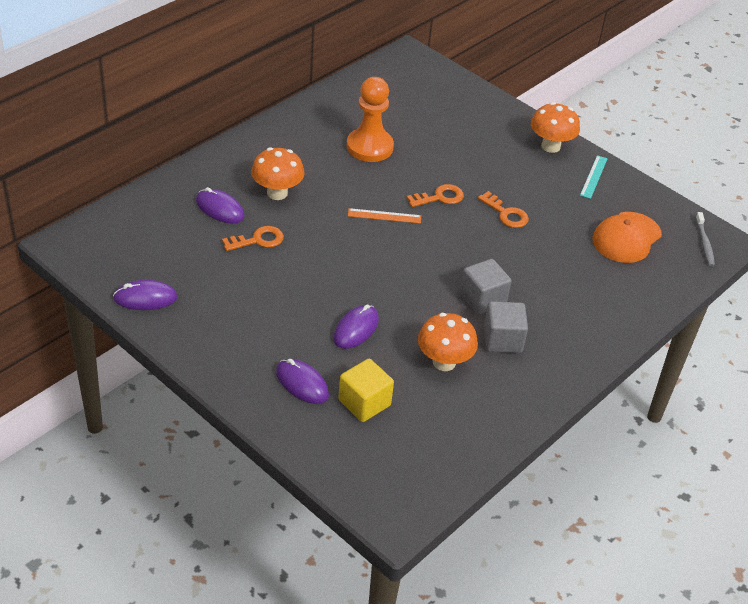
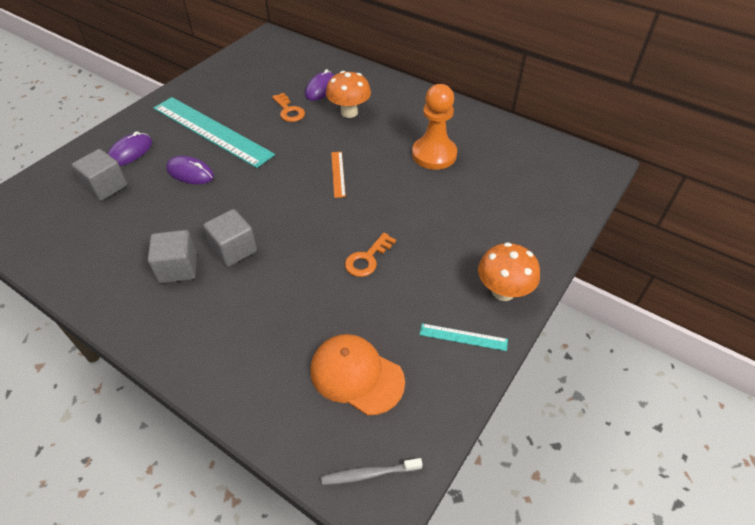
camera: 85 degrees right, 5 degrees up
(145, 298) = (218, 73): purple mouse -> none
(278, 308) = (212, 131): none -> turquoise ruler
(364, 403) = (106, 187): yellow cube -> grey cube
(440, 197) = (377, 207): orange key -> none
(444, 362) = (149, 229): orange mushroom -> none

